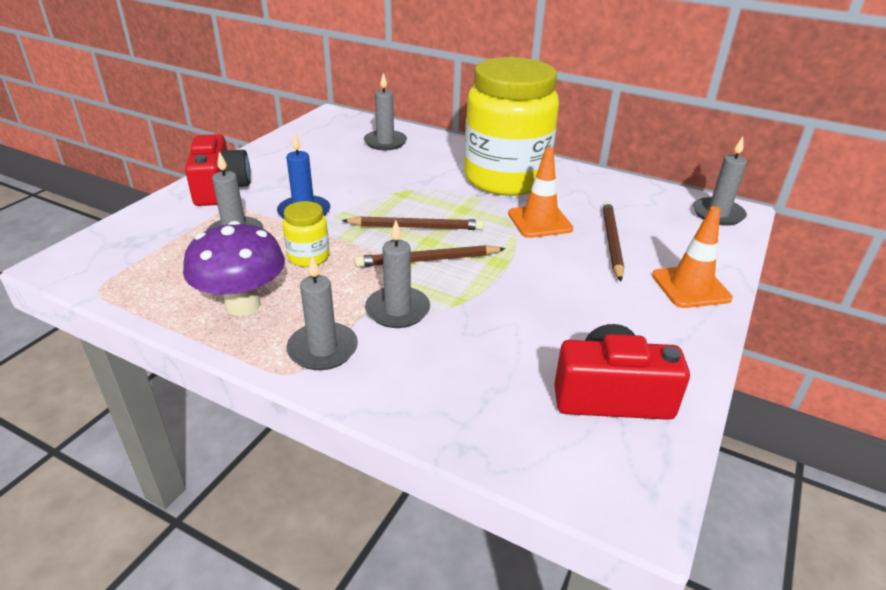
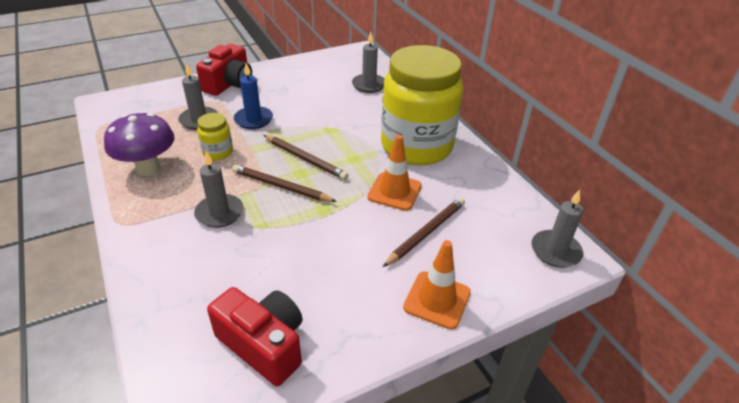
camera: 35 degrees right, 5 degrees up
(323, 349) = (151, 217): grey candle -> none

